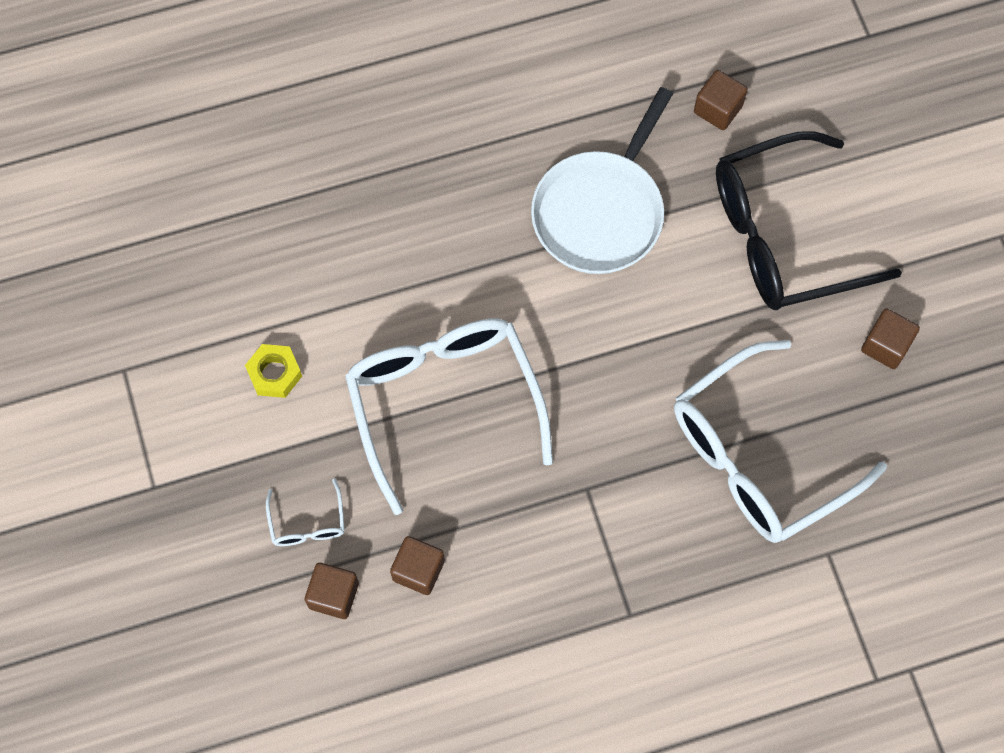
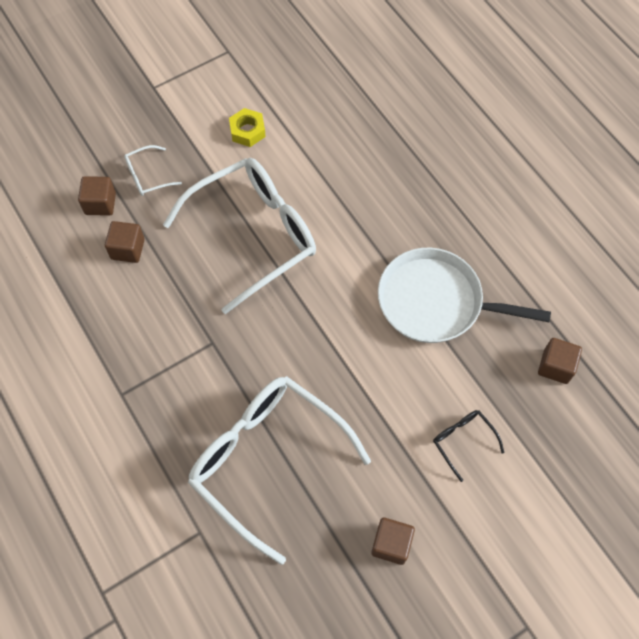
camera: 75 degrees right, 5 degrees down
(785, 235) = (463, 442): black glasses -> black glasses, size x0.41

